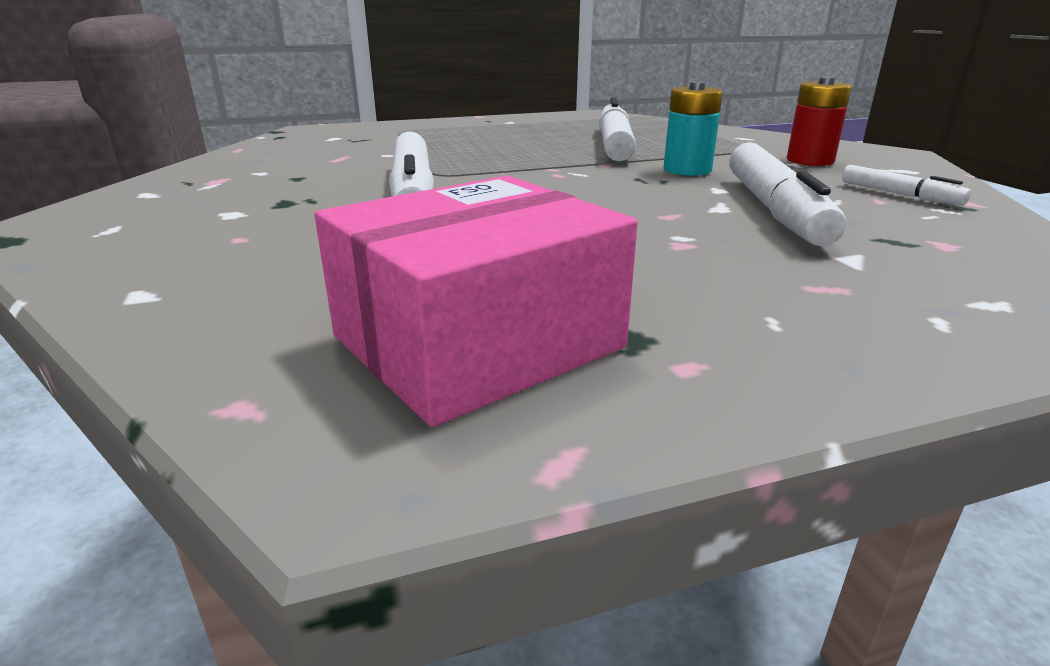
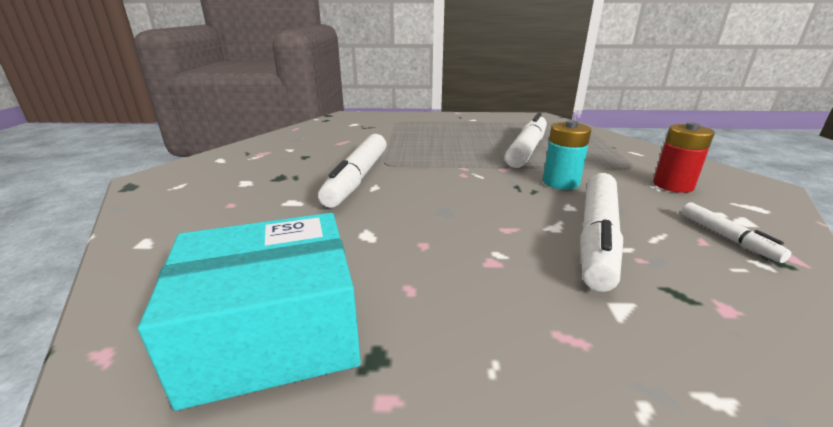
camera: 20 degrees right, 0 degrees up
(478, 342) = (273, 332): pink box -> turquoise box

